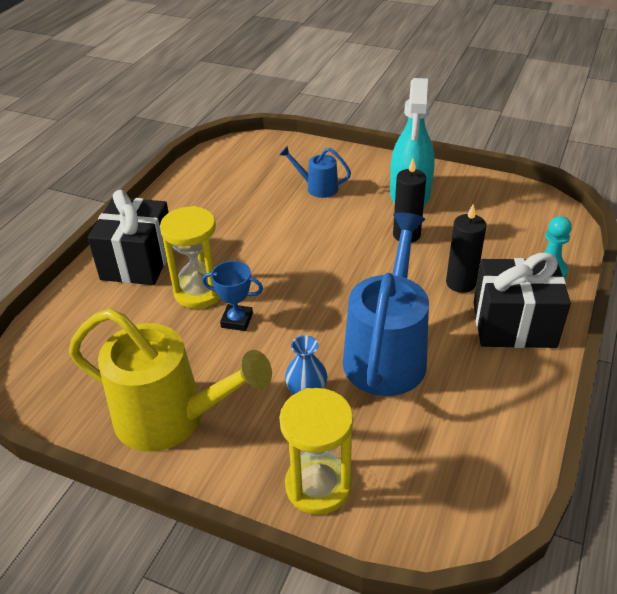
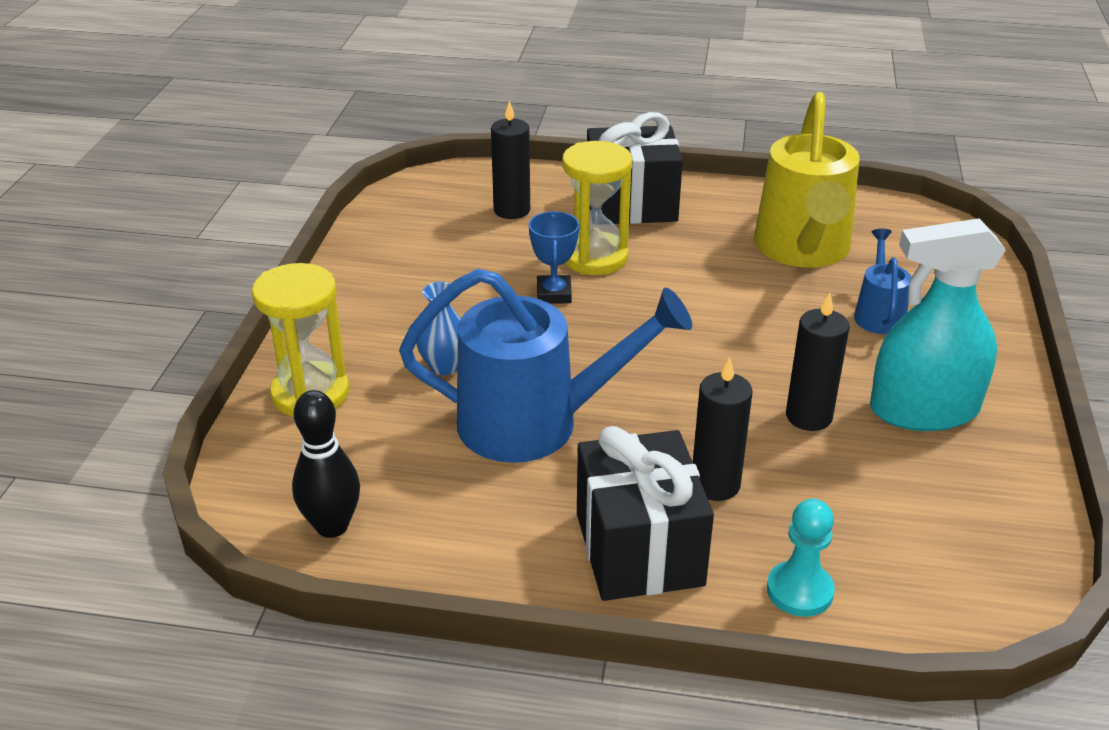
camera: 75 degrees right, 5 degrees down
(105, 326) = (512, 210): none -> black candle
(172, 418) = (388, 281): yellow watering can -> yellow watering can (803, 251)
(482, 480) = (332, 526): none -> black bowling pin

